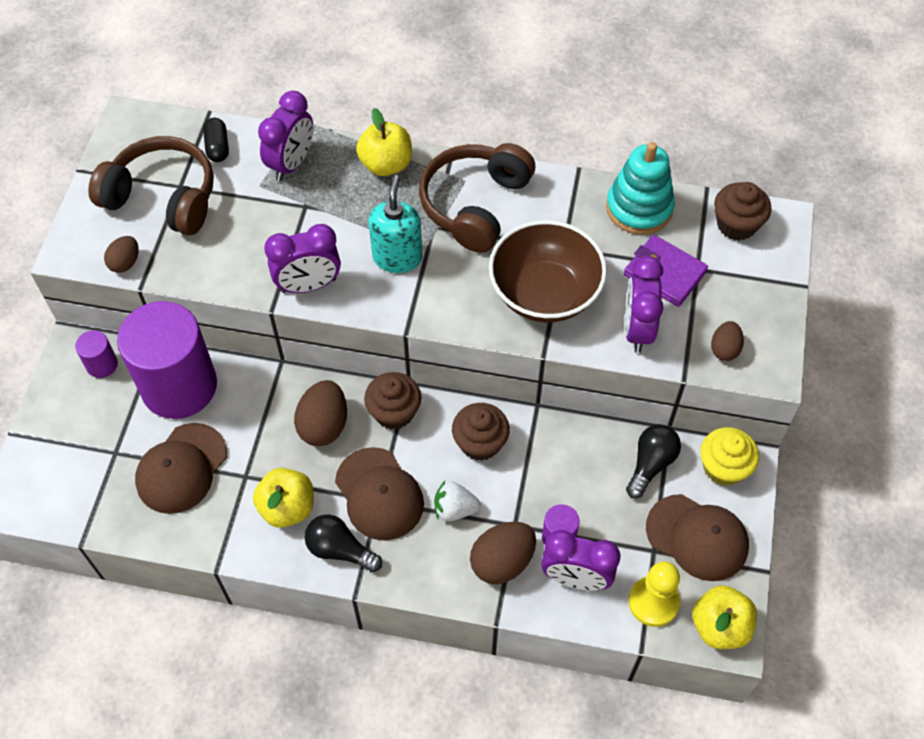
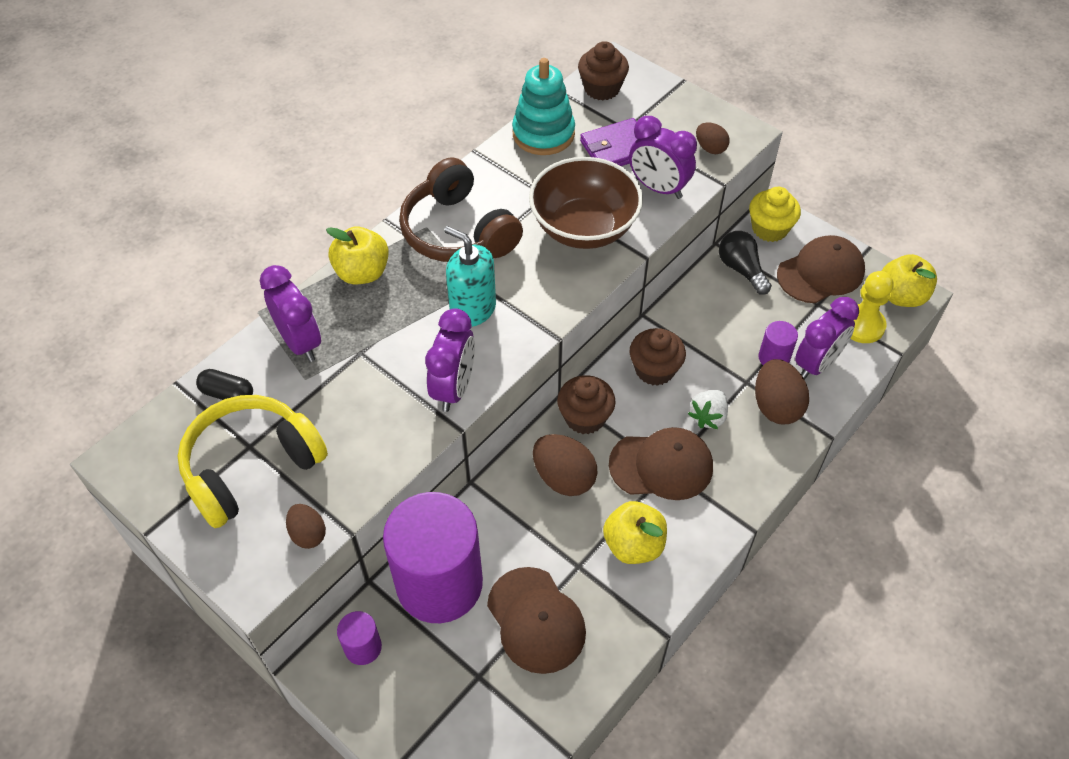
camera: 60 degrees left, 5 degrees down
(163, 197) = (251, 467): brown headphones -> yellow headphones
(340, 550) = (701, 521): black light bulb -> none

